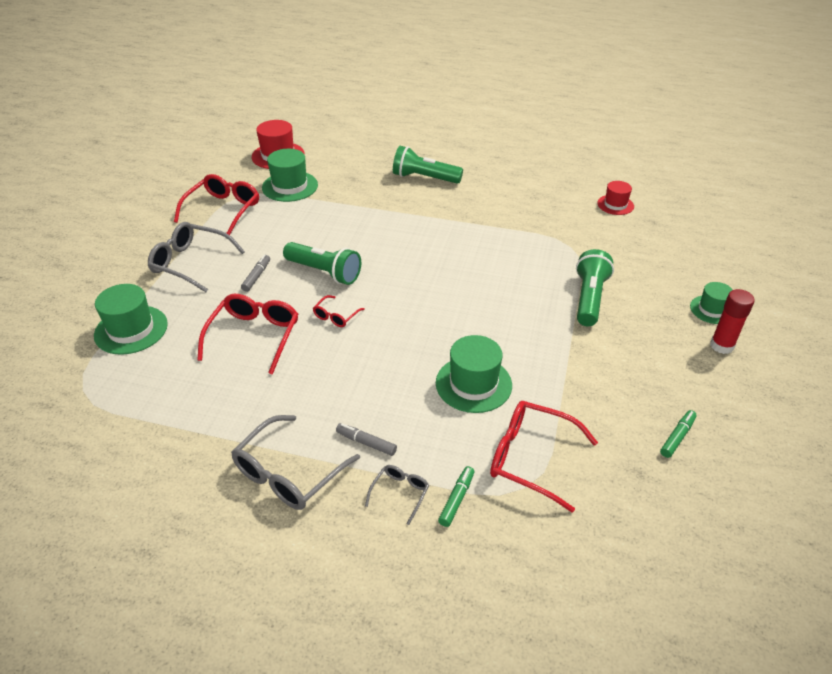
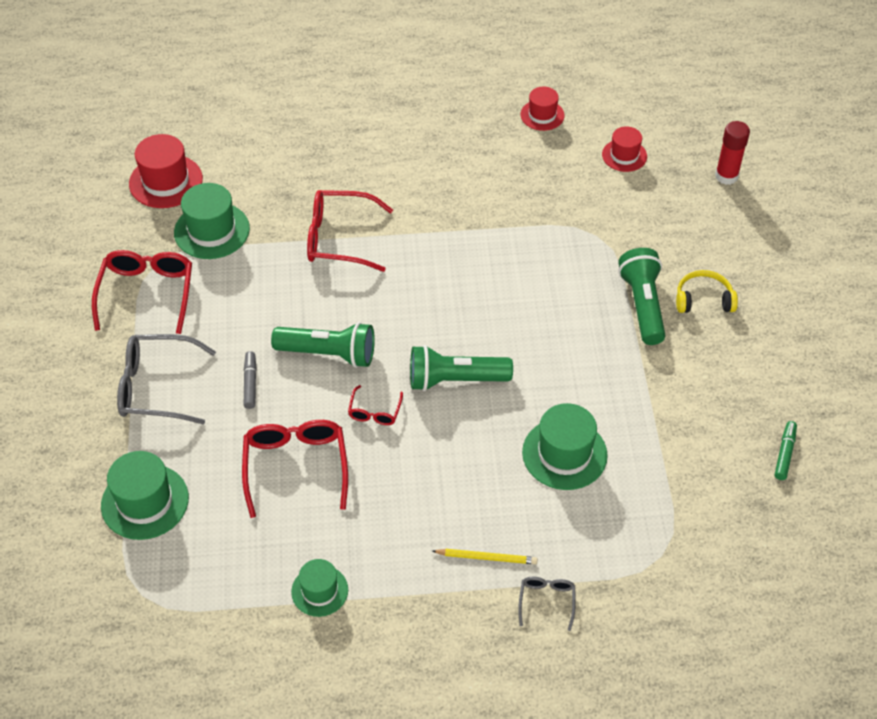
camera: 20 degrees left, 10 degrees up
(289, 473) = (426, 617): grey glasses -> none
(366, 443) = (486, 557): grey marker -> yellow pencil
(424, 178) = (378, 171): green flashlight -> green flashlight (455, 380)
(457, 499) = (603, 589): green marker -> none
(531, 458) = (655, 522): red glasses -> red glasses (339, 238)
(562, 171) = (542, 115): none -> red hat
(644, 306) = (703, 299): none -> yellow headphones
(712, 309) = (774, 283): green hat -> green hat (319, 591)
(721, 346) = (796, 329): red glue stick -> red glue stick (726, 176)

